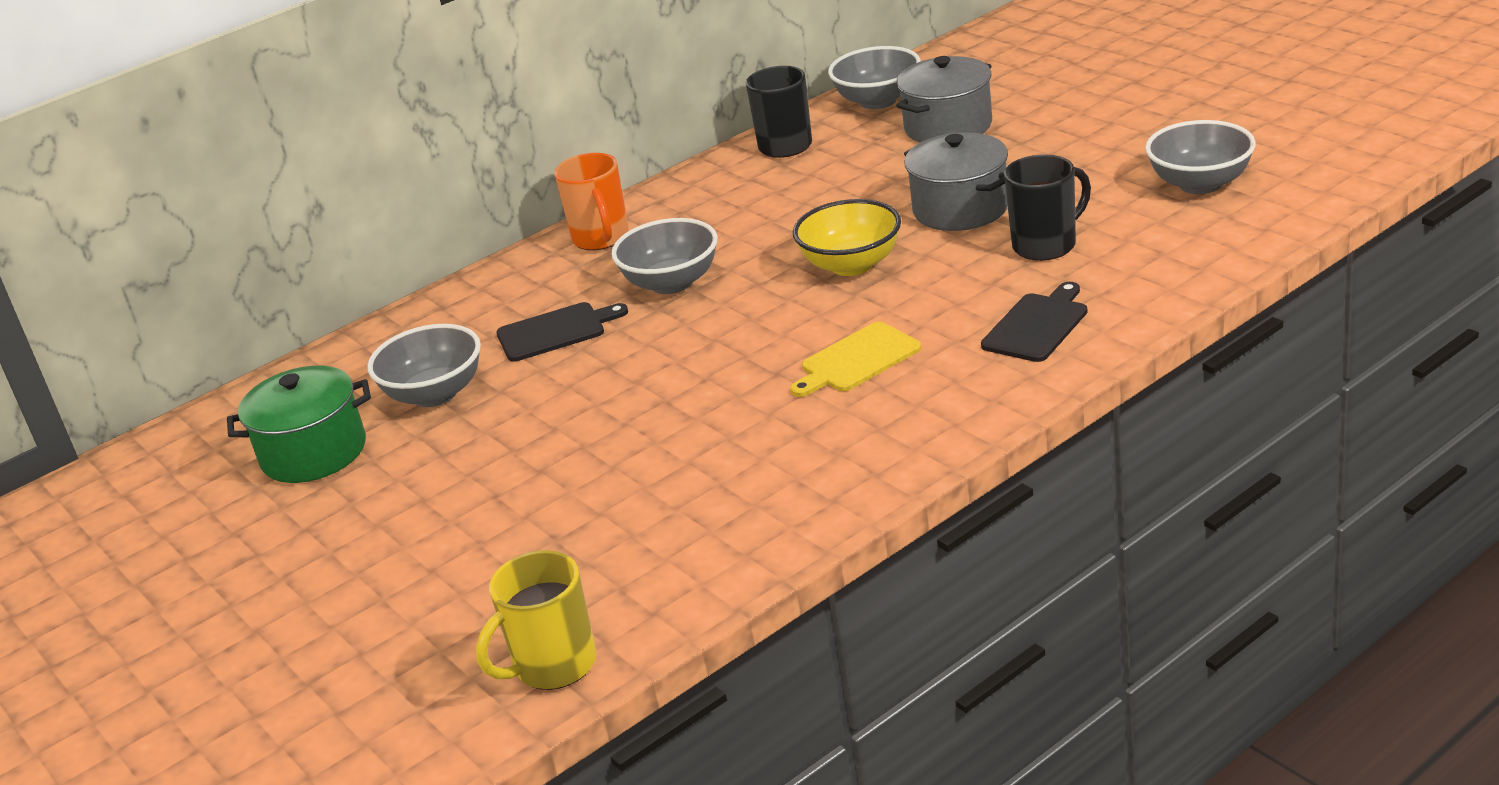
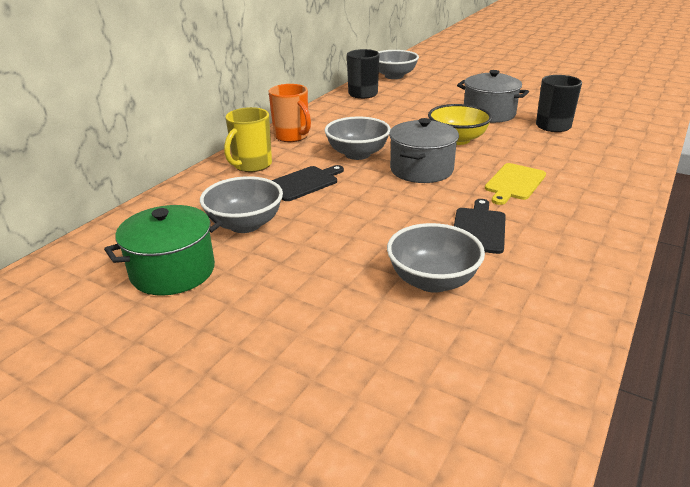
camera: 25 degrees left, 0 degrees up
(553, 666) = (516, 417): yellow mug -> yellow mug (251, 165)
(948, 126) = (442, 84): grey pot -> grey pot (421, 170)
(1037, 325) = (596, 159): black cutting board -> black cutting board (479, 228)
(1200, 184) = (597, 99): grey bowl -> grey bowl (432, 281)

